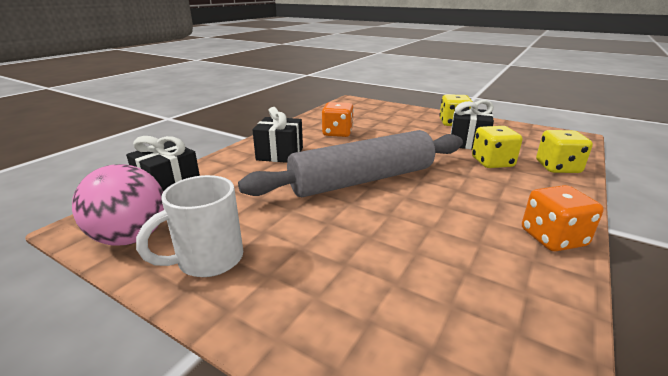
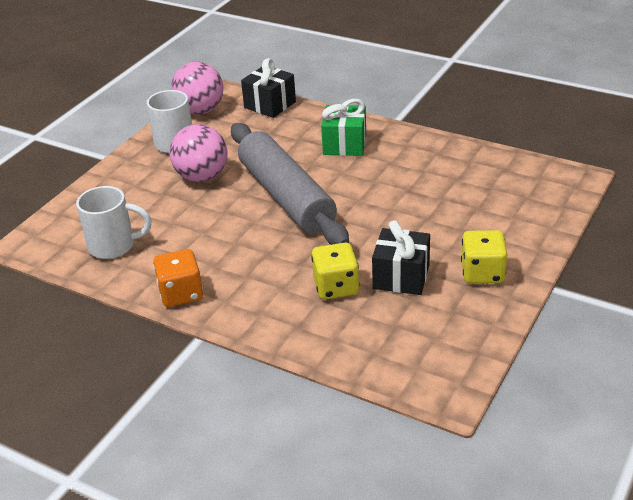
camera: 90 degrees right, 10 degrees up
(280, 154) = (345, 144): black gift -> green gift
(311, 231) = (202, 177): none -> pink ball
(337, 133) = (416, 174): orange dice -> none
(484, 306) = (114, 246): none -> white mug
(557, 167) = (325, 338): yellow dice -> none

